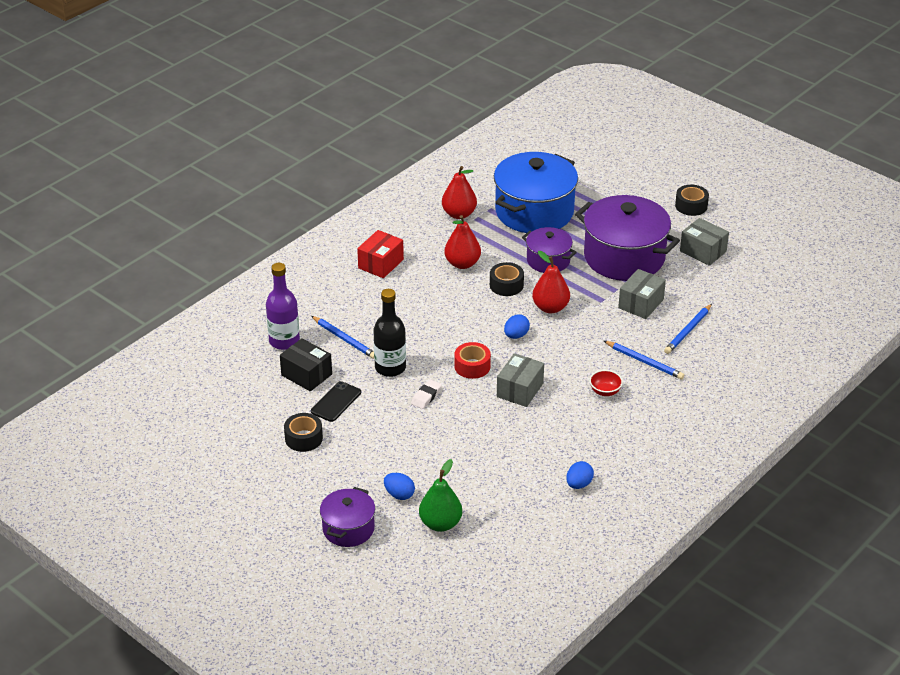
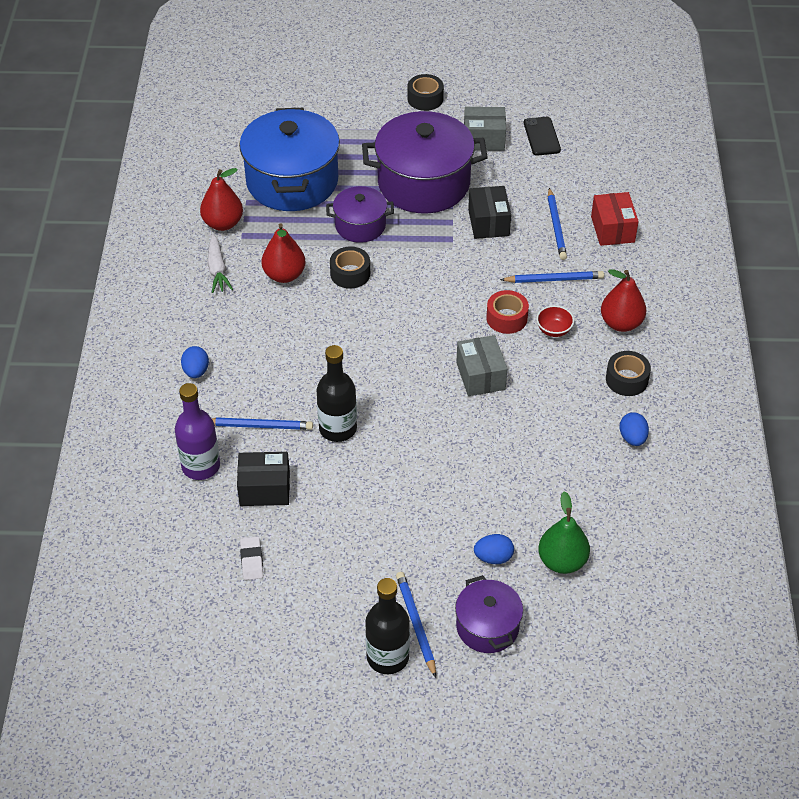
camera: 40 degrees left, 10 degrees up
(269, 506) = (387, 657): none -> black bottle
(303, 438) = (338, 560): black tape -> black tape (627, 379)
(307, 500) = (416, 624): none -> blue pencil
(336, 402) = (326, 499): black phone -> black phone (541, 136)
(381, 264) = (204, 321): red box -> red box (613, 229)
(424, 239) = (217, 269): none -> white carrot
(426, 396) = (405, 437): white eraser -> white eraser (251, 560)
(472, 366) = (412, 378): red tape -> red tape (506, 318)
(516, 335) = (416, 321): blue egg -> blue egg (196, 371)
(550, 308) = (415, 274): red pear -> red pear (621, 323)
(641, 304) = (488, 222): grey box -> black box

